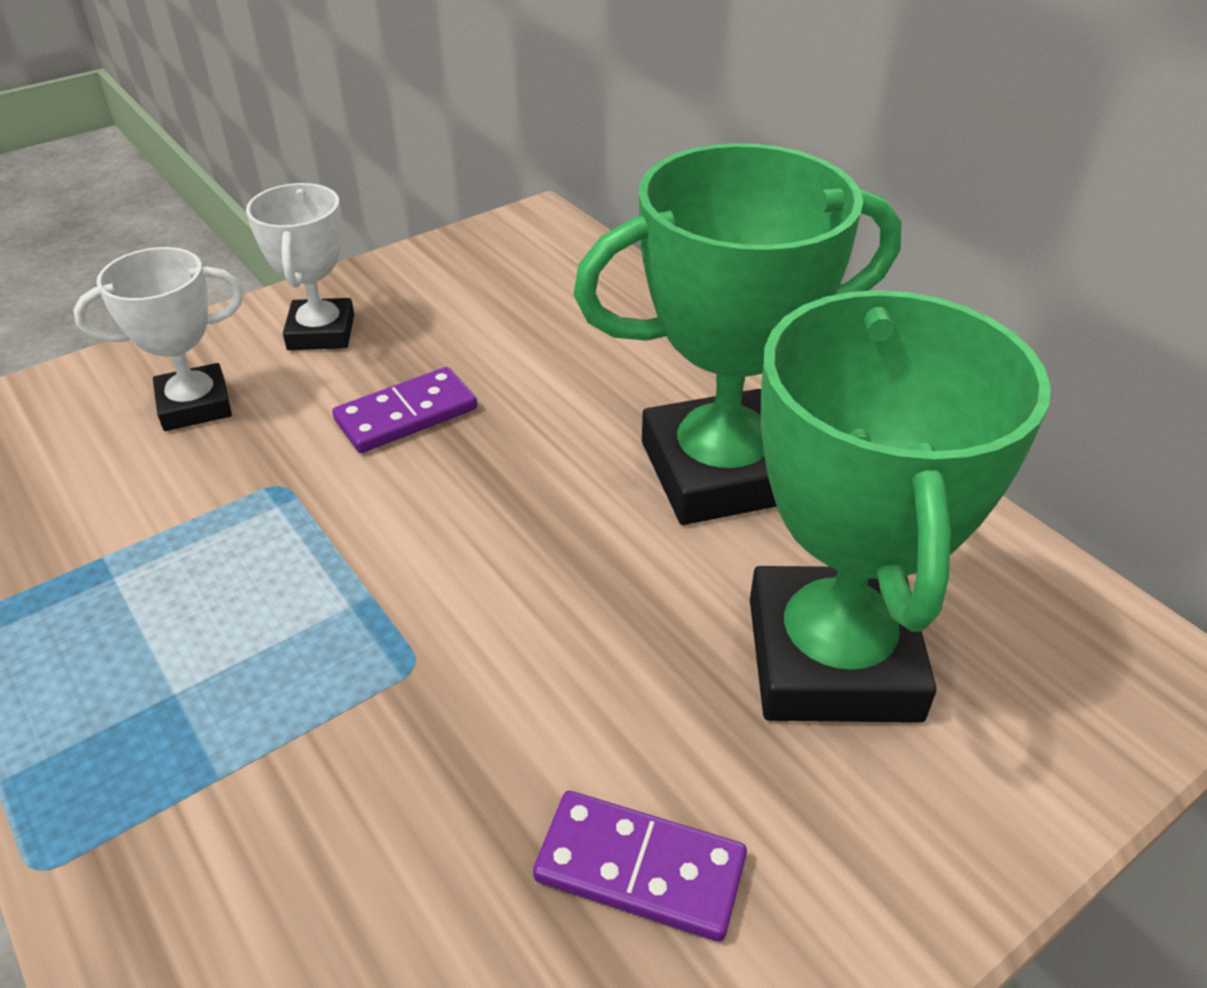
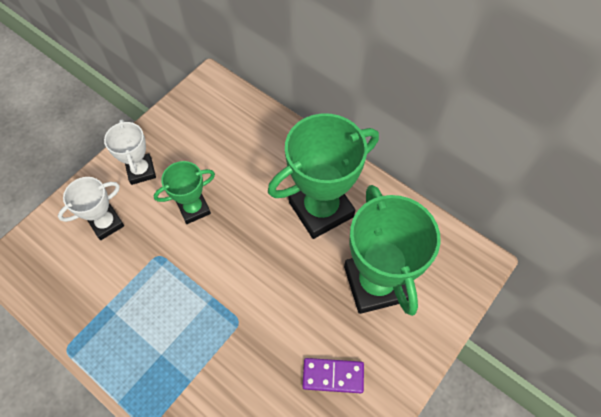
camera: 15 degrees left, 20 degrees up
(406, 415) = (194, 208): purple domino -> green trophy

